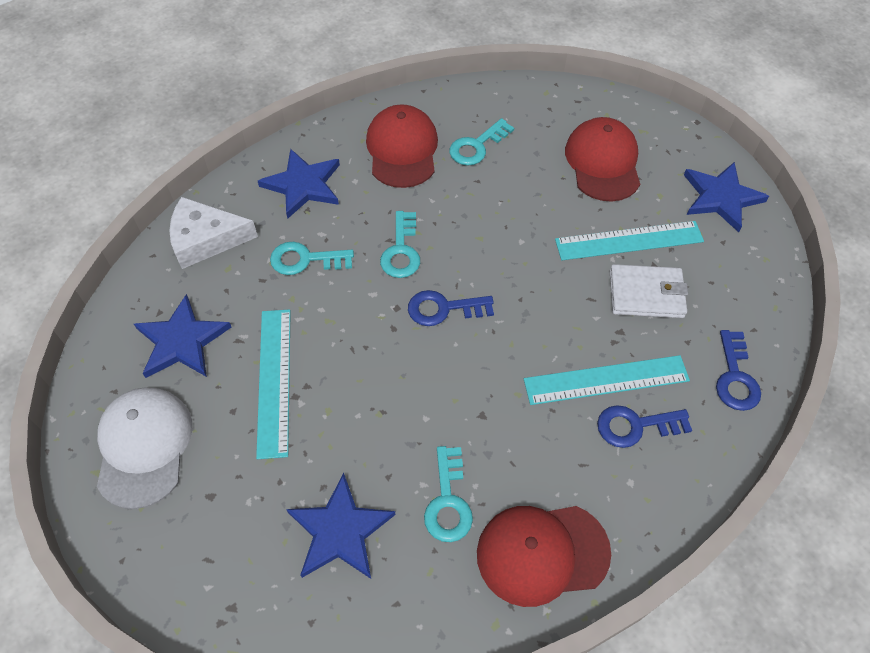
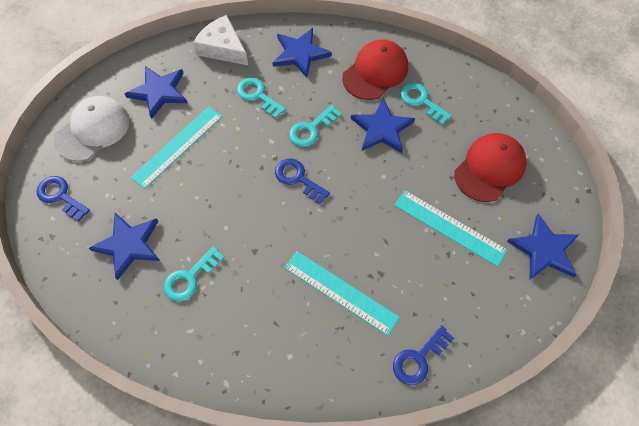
camera: 45 degrees right, 5 degrees up
(470, 199) = (382, 129): none -> blue star
(476, 146) = (421, 101): turquoise key -> turquoise key turned 45 degrees clockwise
(542, 553) = (204, 346): red cap -> none
(635, 426) = (327, 330): blue key -> blue key (60, 196)
(646, 294) = (422, 266): white wallet -> none

